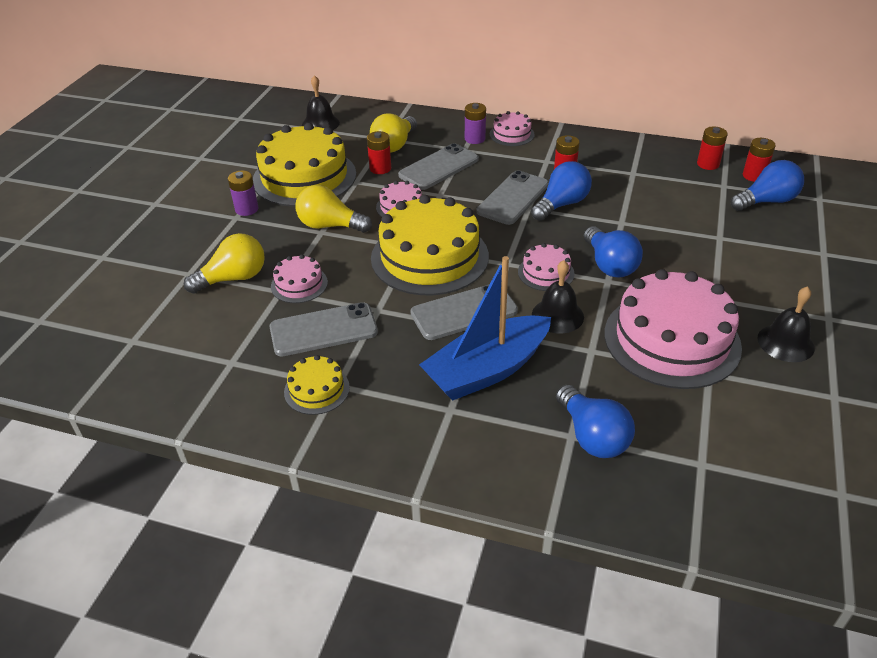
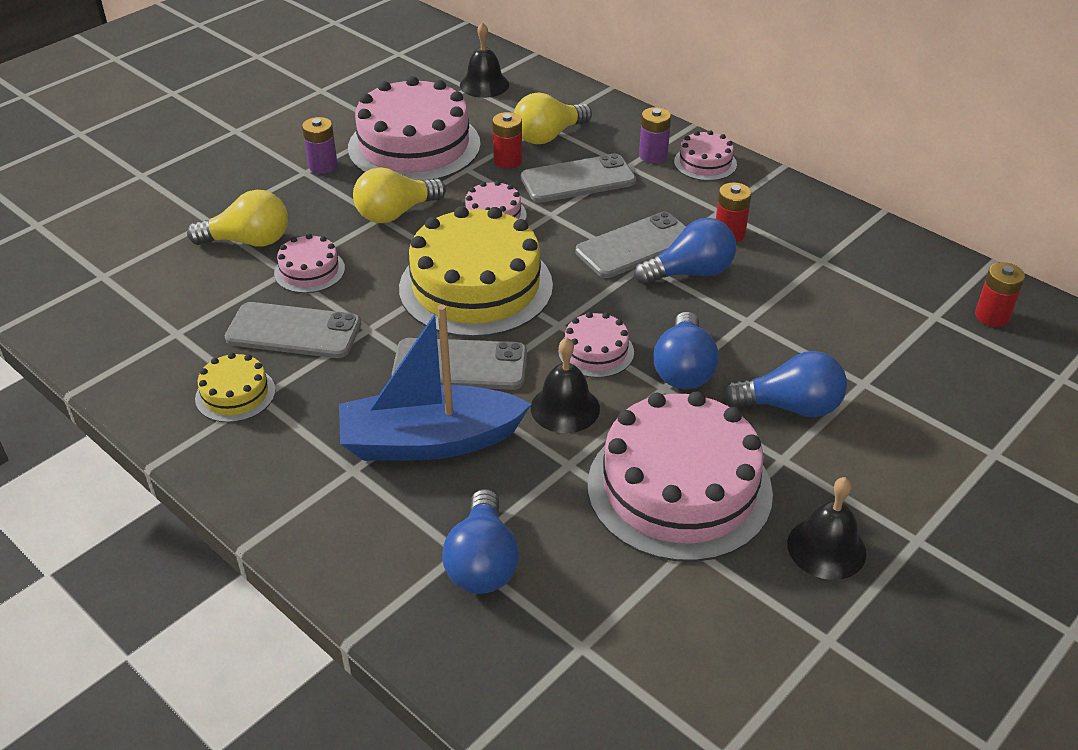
camera: 25 degrees right, 0 degrees up
(304, 177) = (414, 146): yellow cake -> pink cake
(330, 226) = (395, 213): yellow light bulb -> yellow light bulb turned 75 degrees counterclockwise
(708, 164) = (939, 280): red battery -> none
(766, 201) = (977, 356): blue light bulb -> blue light bulb (790, 407)

